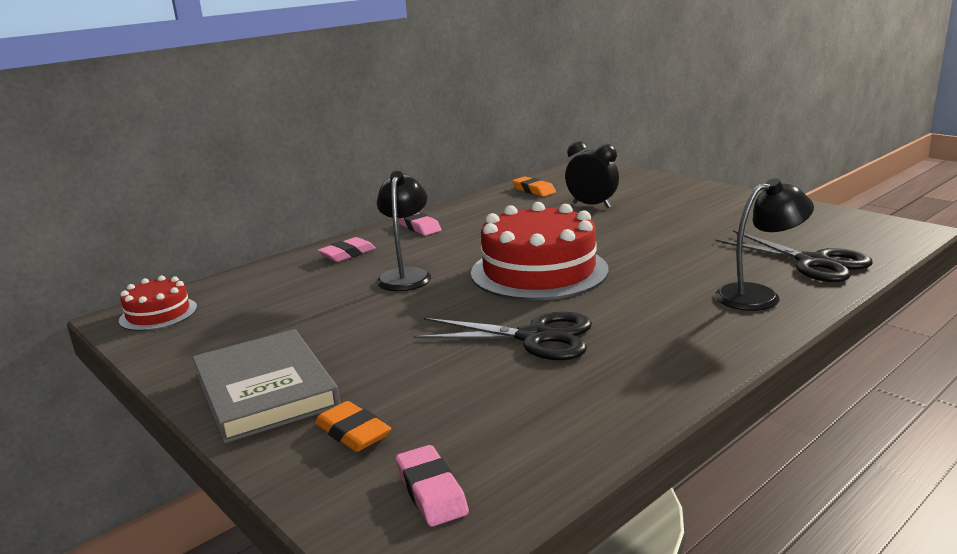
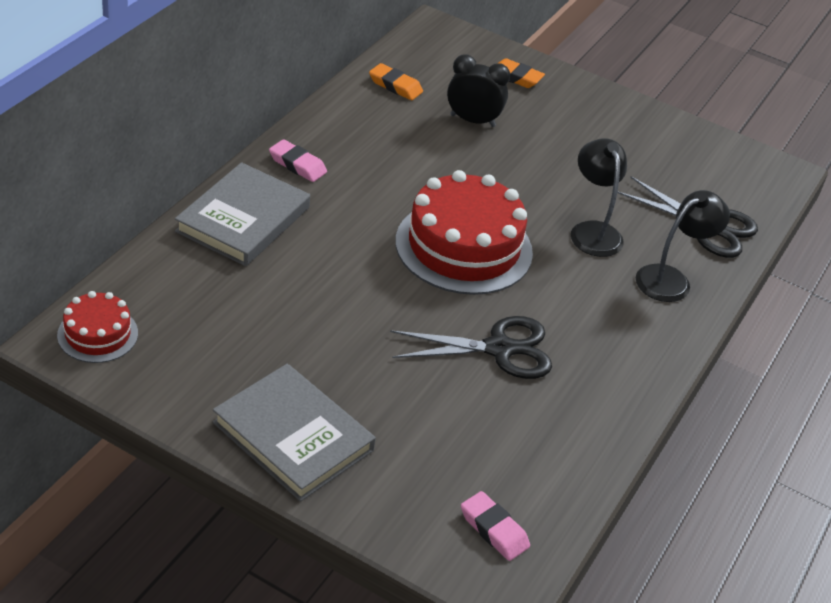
camera: 25 degrees left, 20 degrees up
(347, 254) = (243, 219): pink eraser -> grey book
(353, 432) = (401, 478): orange eraser -> orange eraser (516, 77)
(406, 275) = (331, 258): black lamp -> black lamp (592, 231)

